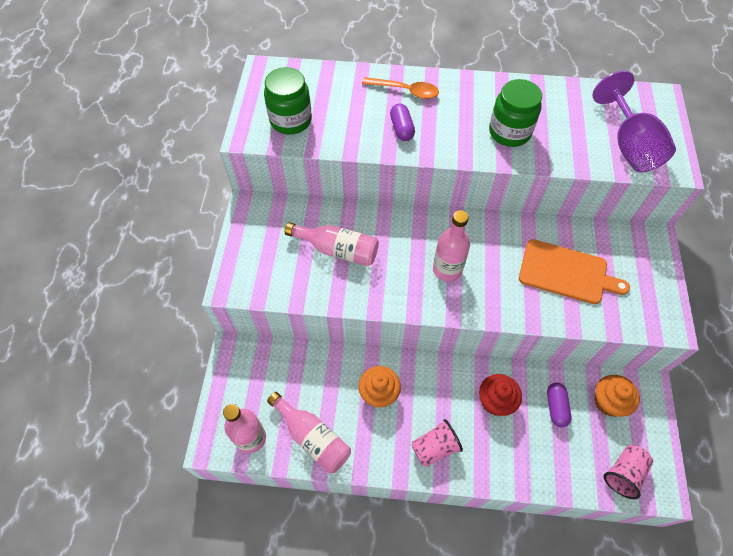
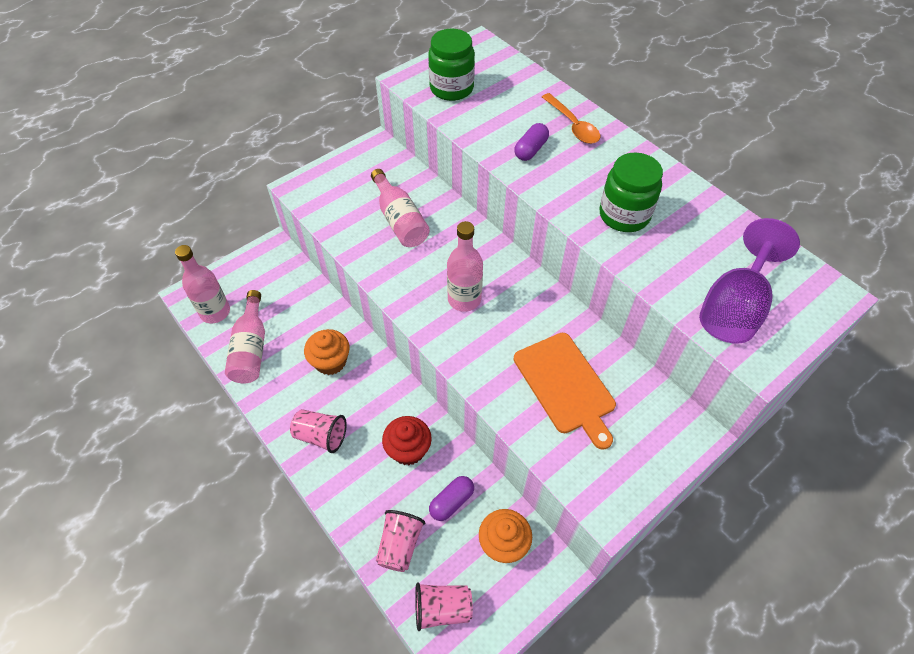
camera: 45 degrees right, 5 degrees down
(560, 463) = (400, 545): none -> pink cup

